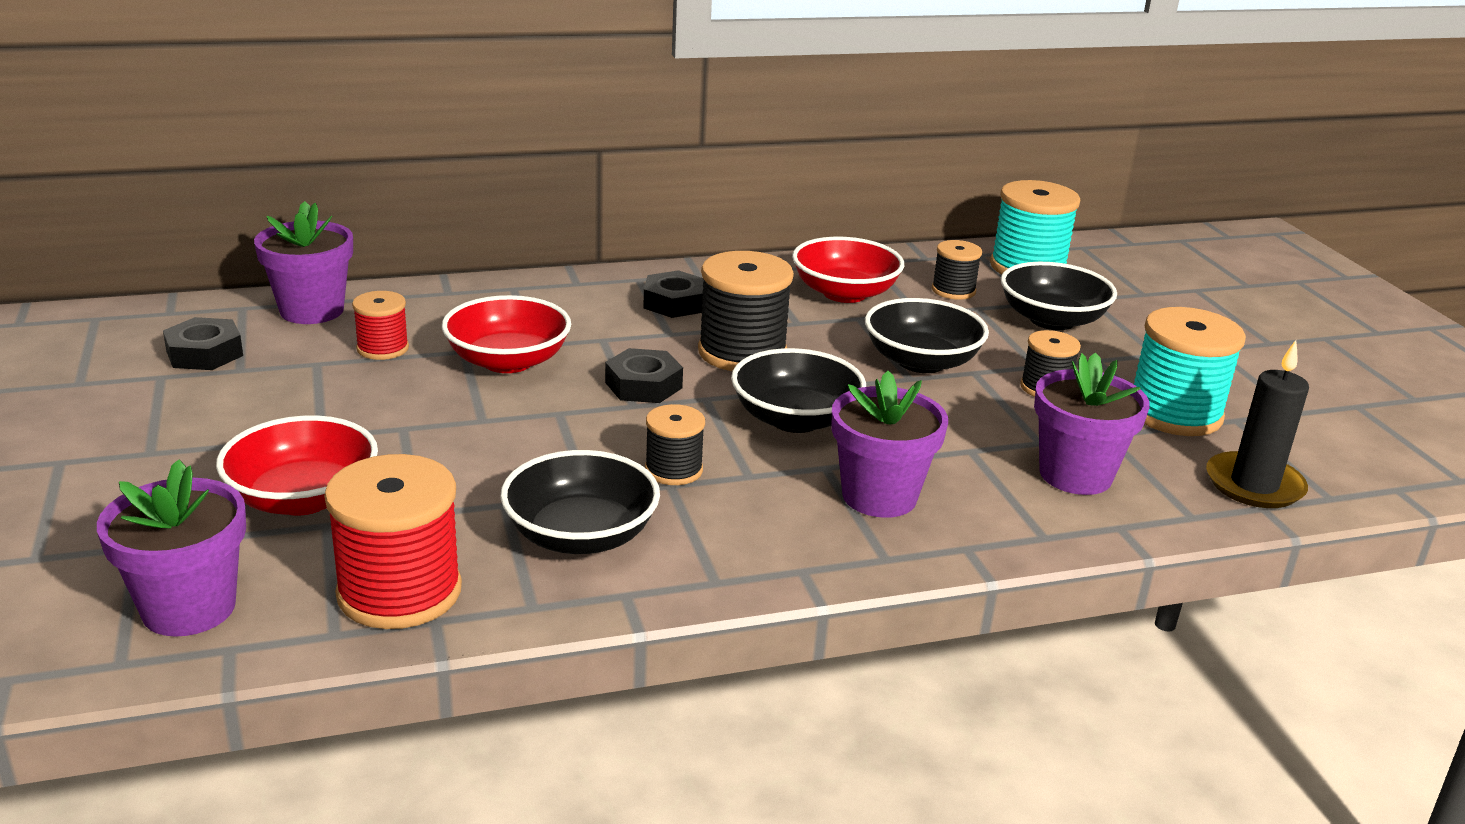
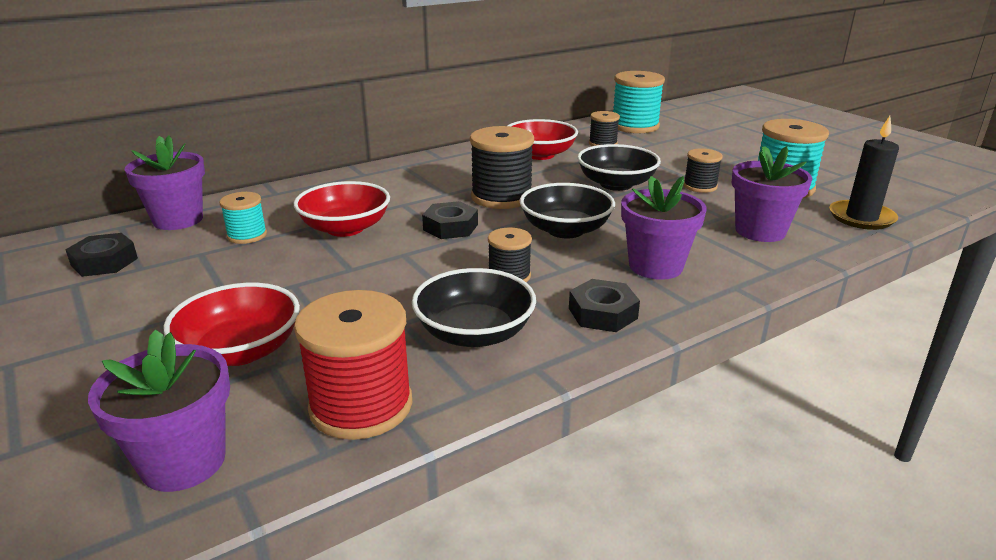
camera: 15 degrees left, 0 degrees up
(382, 348) = (247, 235): red spool -> turquoise spool
(674, 303) = (437, 176): black nut -> black nut (602, 313)
(1052, 320) = (671, 150): black bowl -> none

